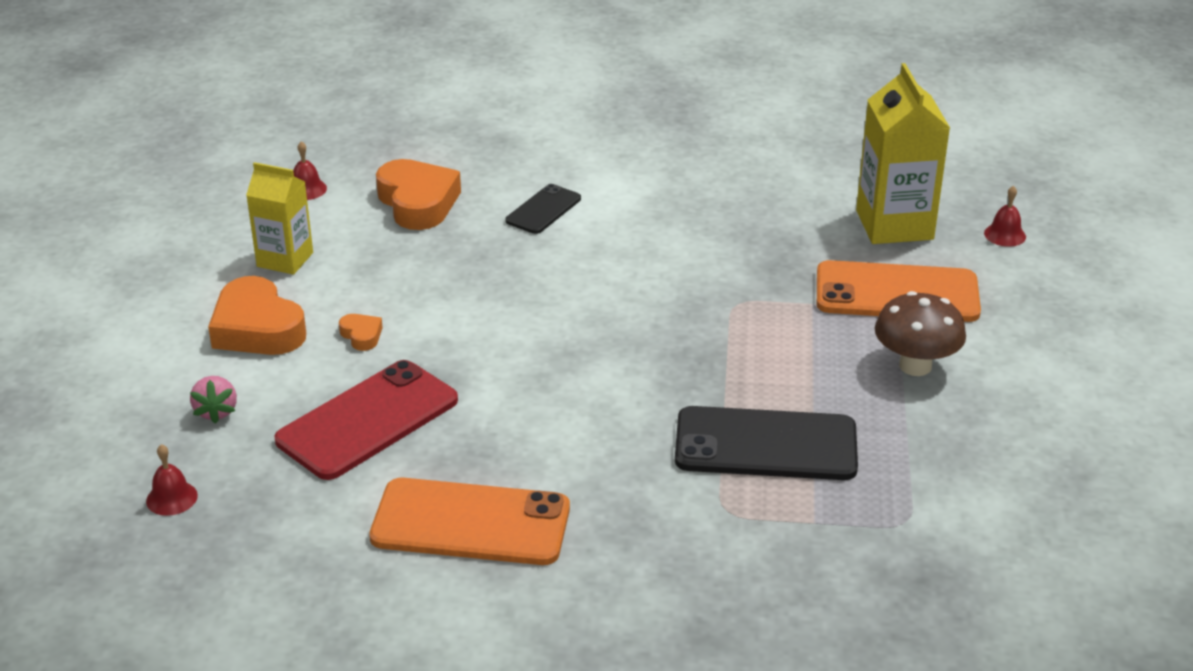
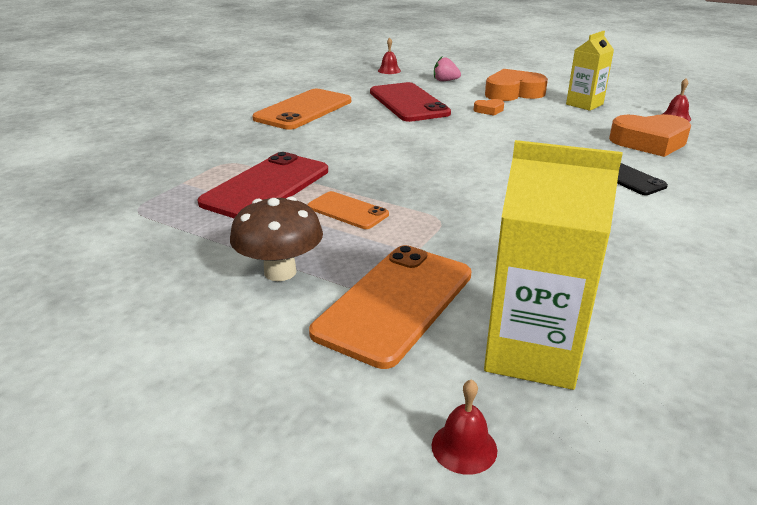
camera: 115 degrees right, 5 degrees down
(766, 445) = (266, 187): black phone -> red phone
(770, 365) = (347, 211): none -> orange phone

